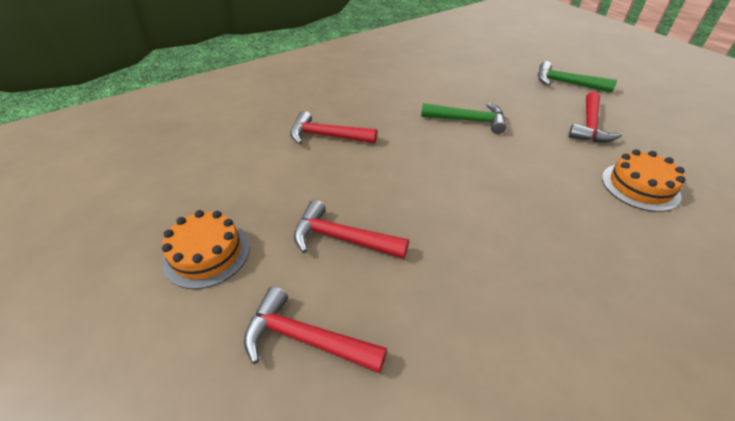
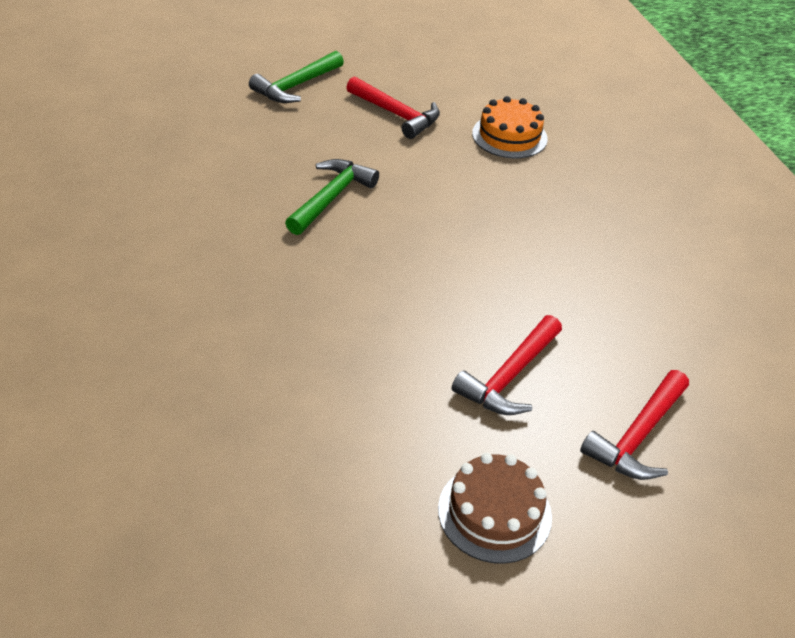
camera: 75 degrees left, 0 degrees up
(207, 253) = (494, 512): orange cake -> brown cake
(327, 136) = (290, 343): red hammer -> none

